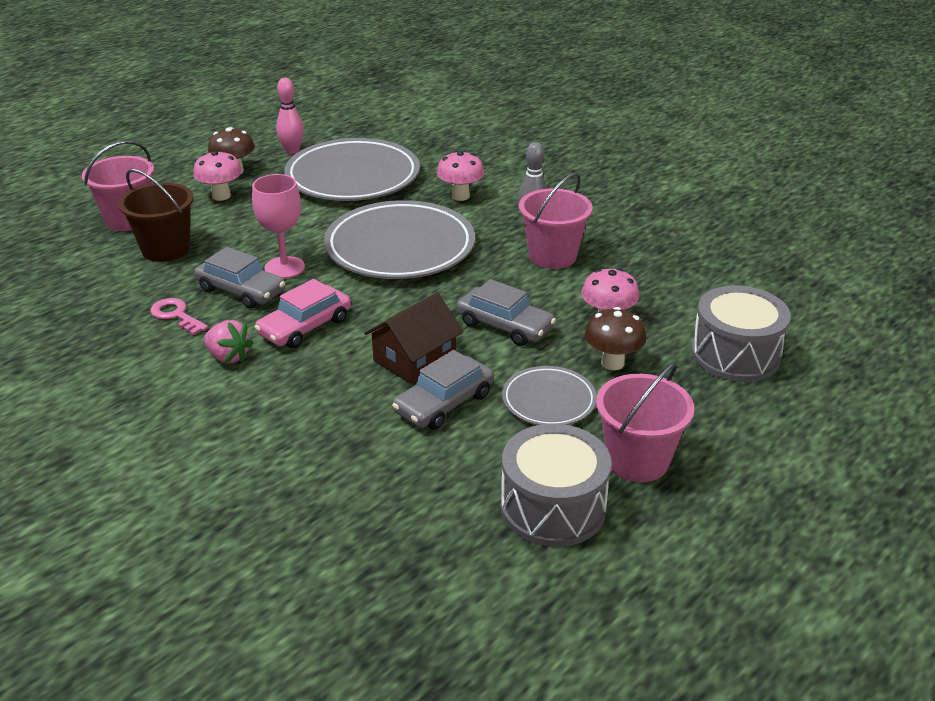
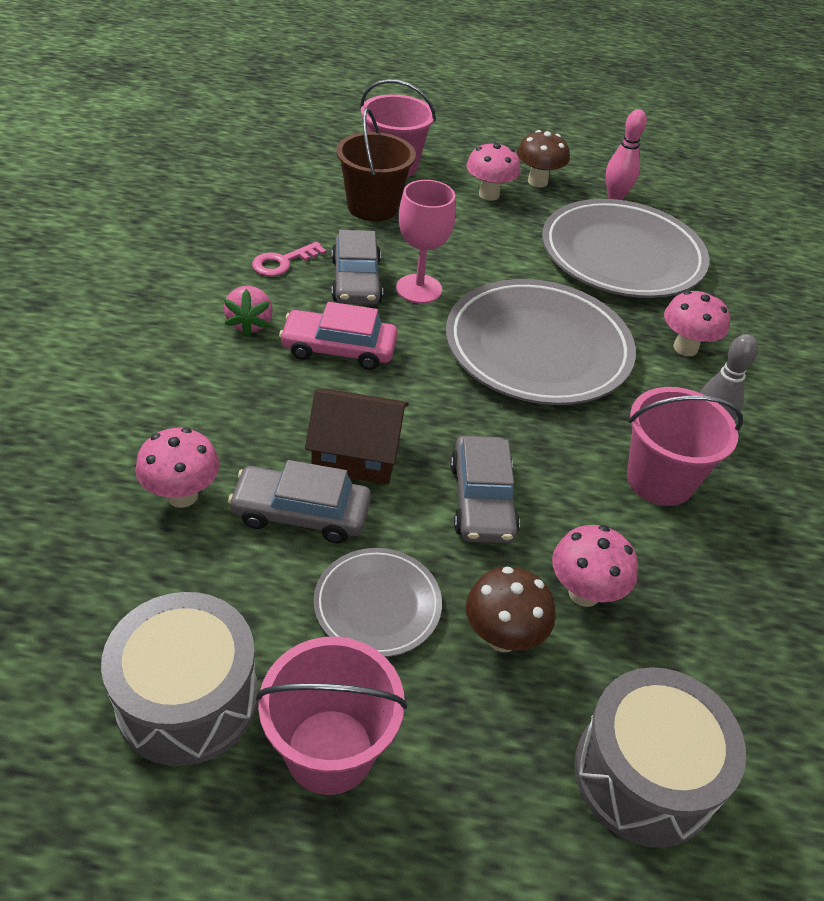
camera: 50 degrees right, 10 degrees up
(176, 315) = (282, 262): pink key -> pink key turned 135 degrees counterclockwise
(374, 451) = (182, 495): none -> pink mushroom

